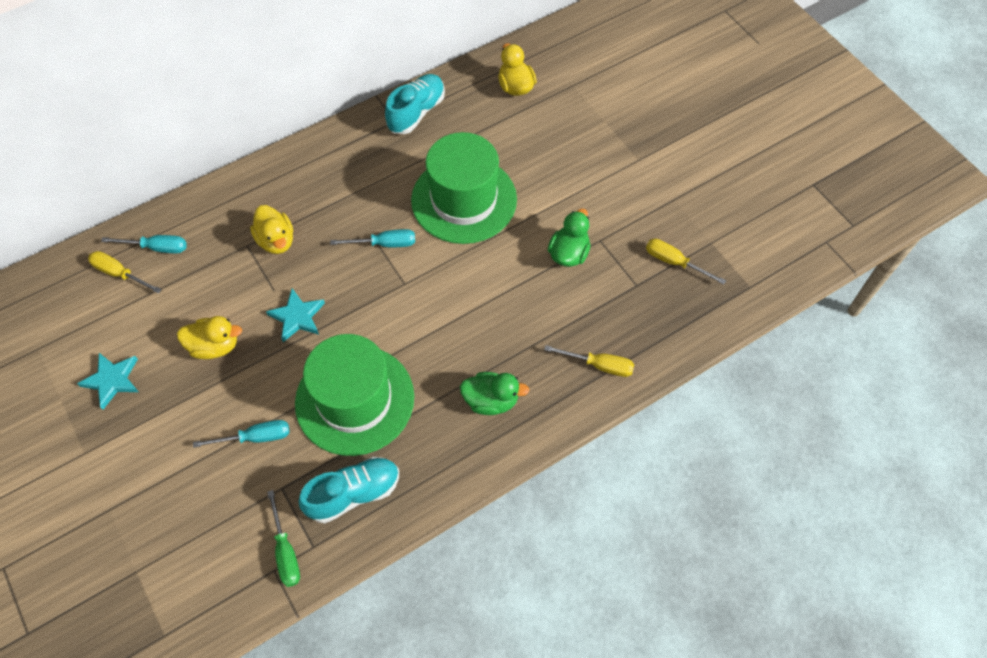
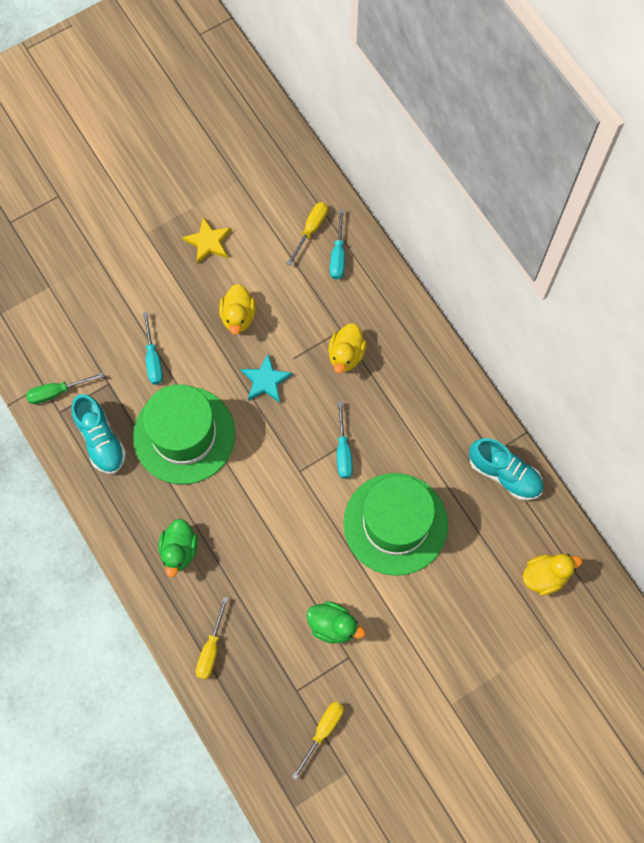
camera: 90 degrees right, 10 degrees up
(112, 380) = (208, 242): turquoise star -> yellow star
(276, 241) = (346, 355): yellow duck -> yellow duck turned 45 degrees counterclockwise

